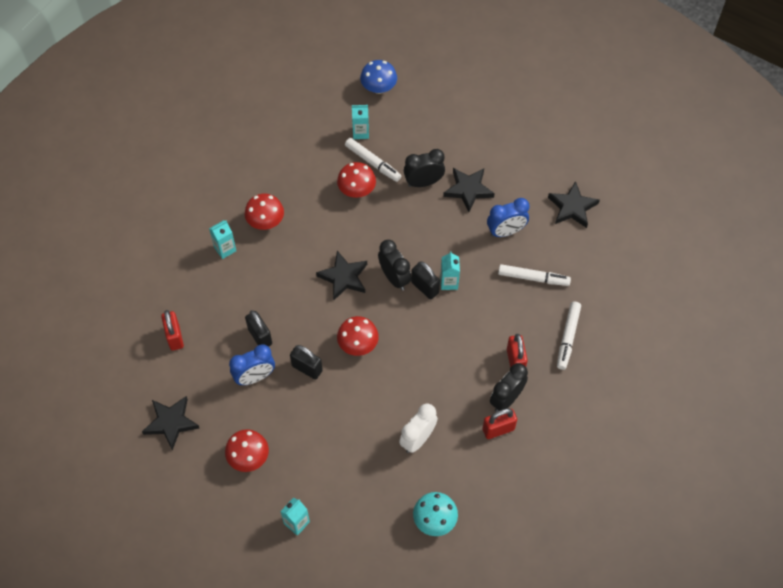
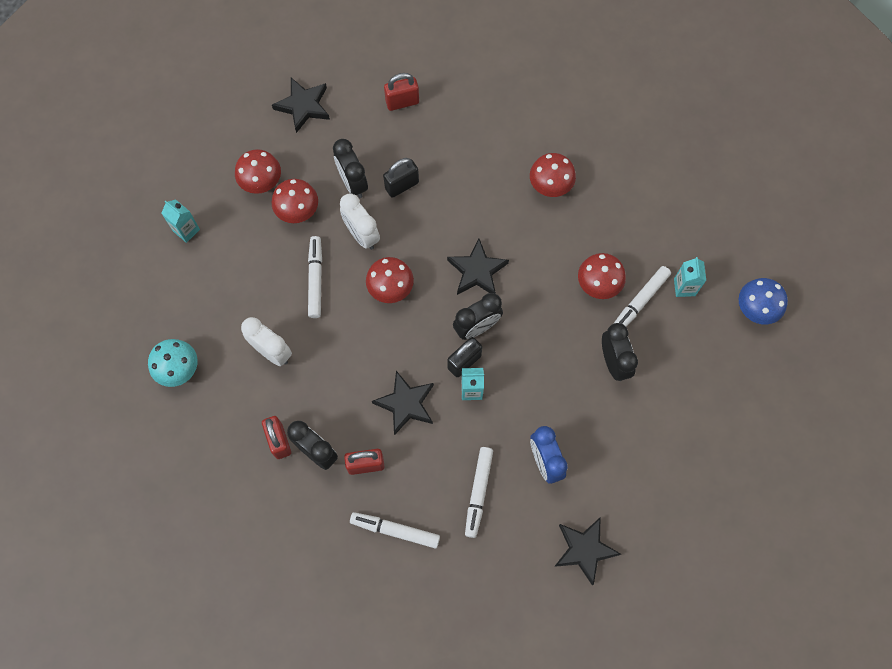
camera: 90 degrees right, 10 degrees up
(225, 249) = (512, 144): turquoise carton -> none
(255, 377) = (353, 183): blue clock -> black clock
(280, 423) = (297, 210): none -> red mushroom
(307, 368) = (362, 235): black padlock -> white clock
(349, 405) = (315, 279): none -> white marker
(468, 190) = (605, 417): black star -> black star (405, 404)

